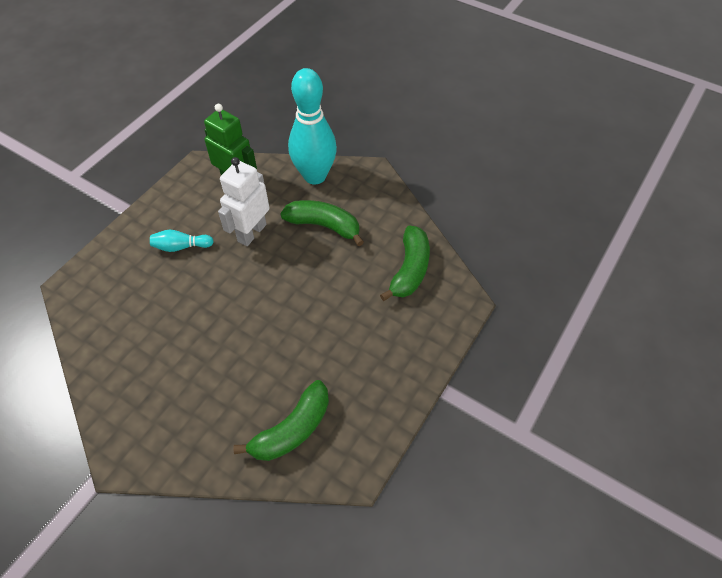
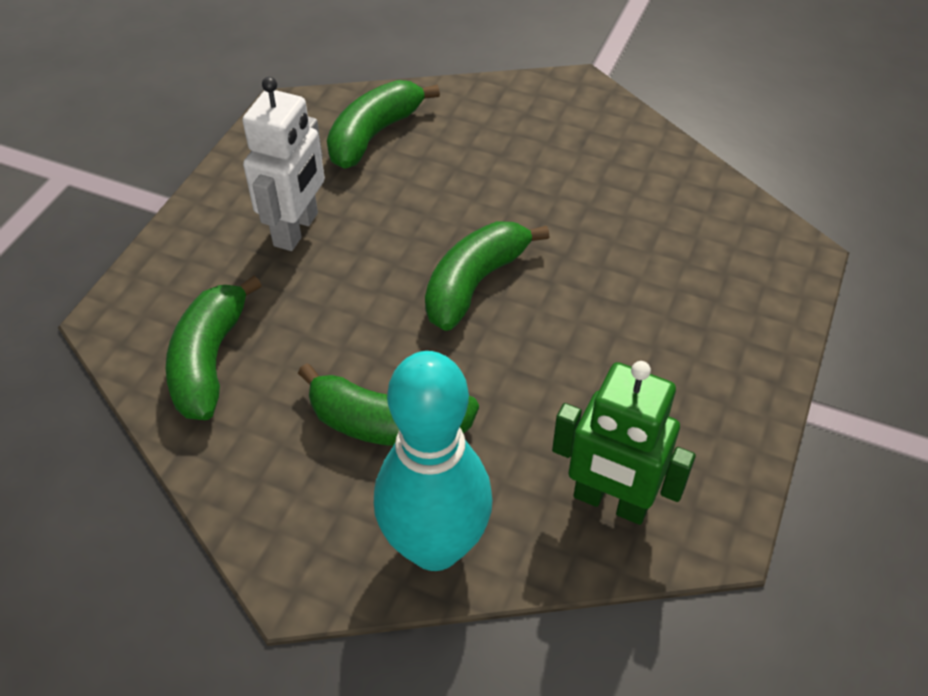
camera: 170 degrees right, 5 degrees down
(181, 246) = (652, 342): turquoise bowling pin -> none
(252, 233) = (530, 388): white robot -> white robot (296, 230)
(259, 294) = (474, 283): none -> green banana

